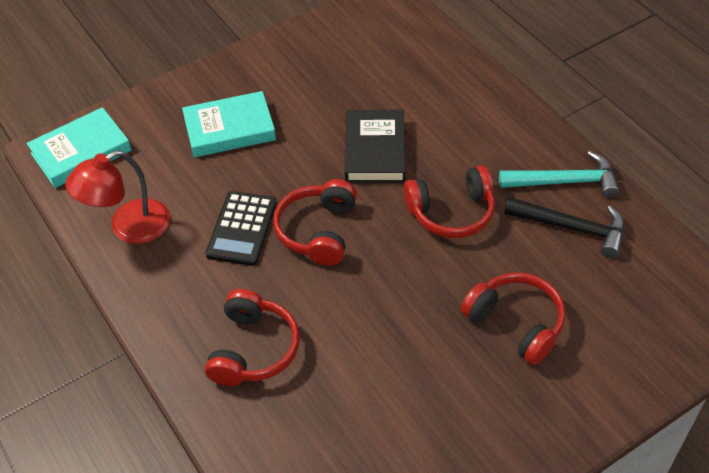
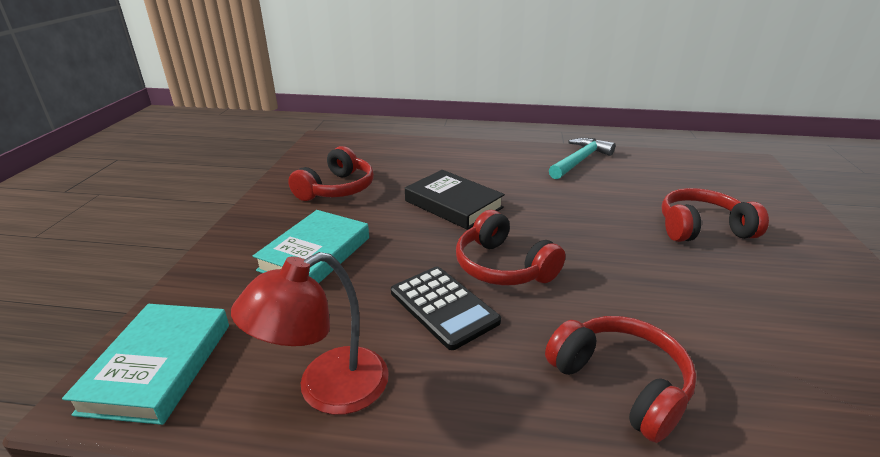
camera: 50 degrees left, 20 degrees down
(128, 227) = (327, 389): red lamp -> red lamp turned 45 degrees clockwise
(451, 212) = (559, 204): red headphones -> red headphones (337, 189)
(571, 228) = (624, 174): black hammer -> none

